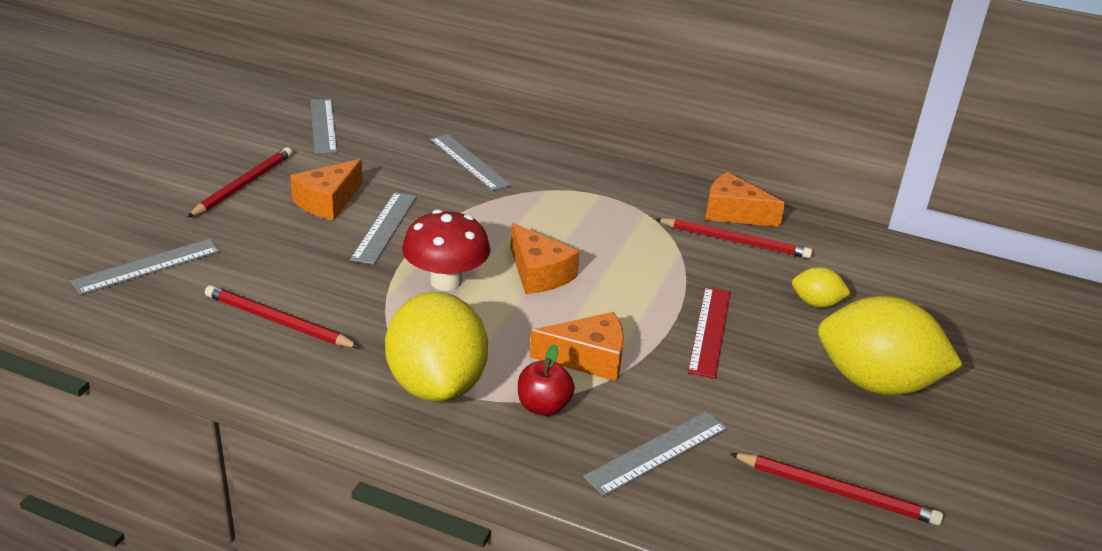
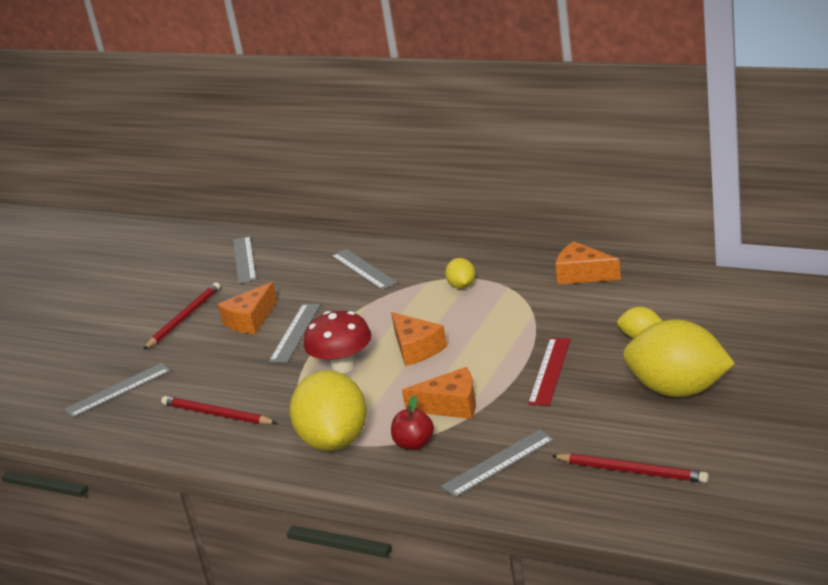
camera: 10 degrees right, 5 degrees down
(590, 202) = (462, 286): none -> yellow lemon
(735, 241) = (580, 298): red pencil -> none

